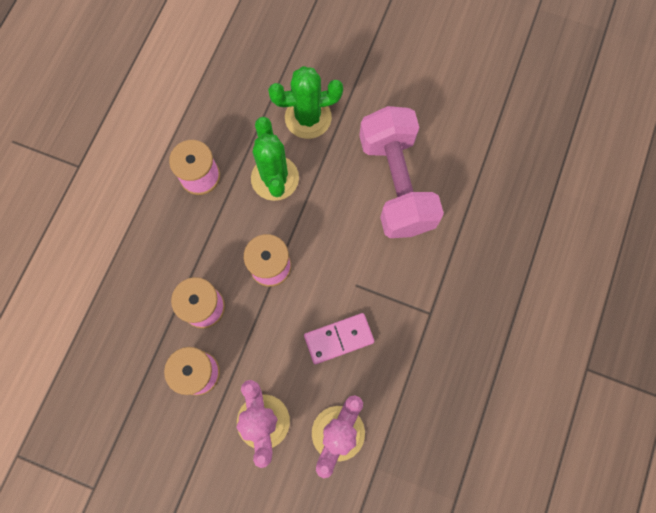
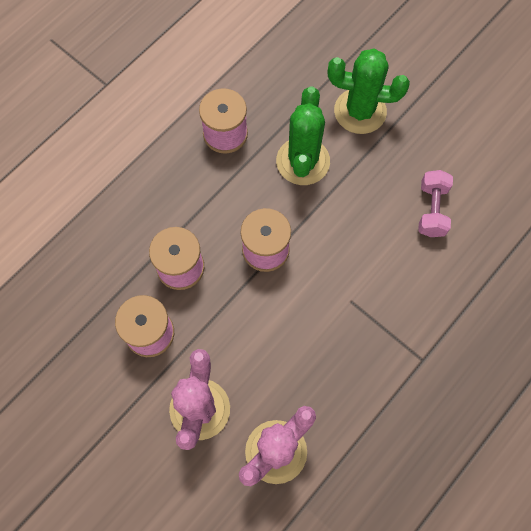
camera: 20 degrees right, 5 degrees down
(338, 338) = (312, 351): pink domino -> none
(396, 184) = (432, 210): pink dumbbell -> pink dumbbell, size x0.46

